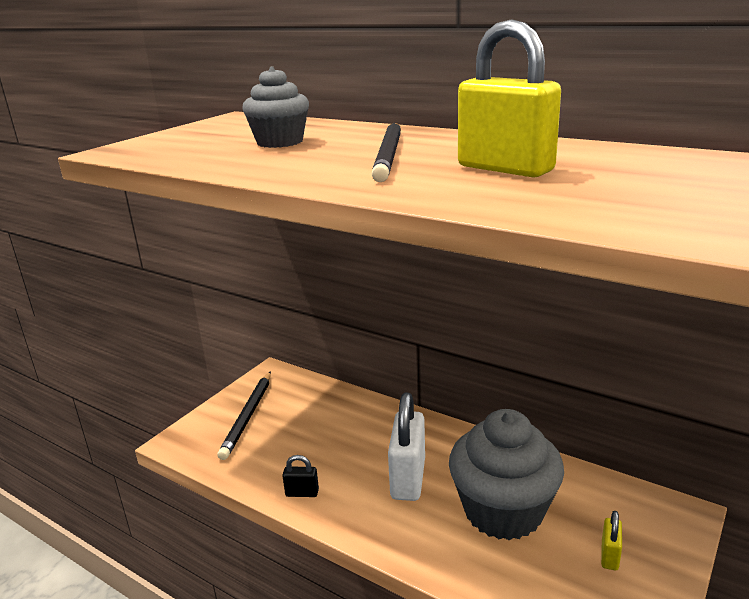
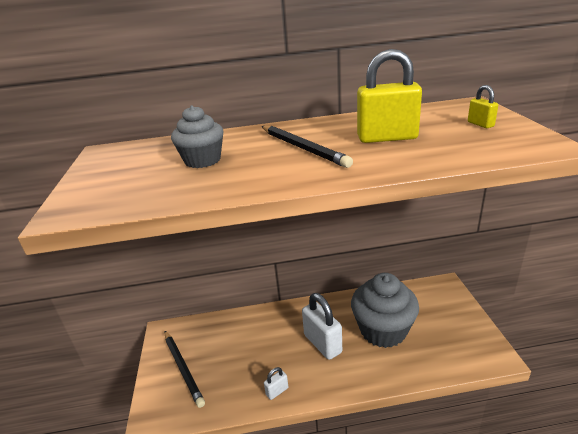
camera: 40 degrees left, 5 degrees up
(302, 493) = (277, 391): black padlock -> white padlock
(609, 556) = (443, 321): yellow padlock -> yellow padlock (480, 124)

